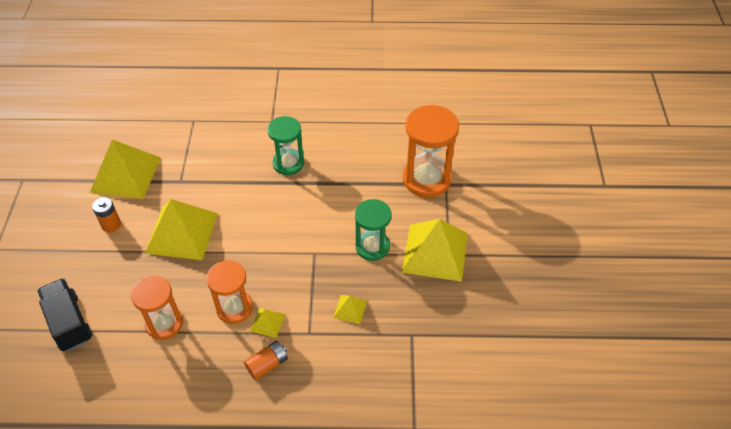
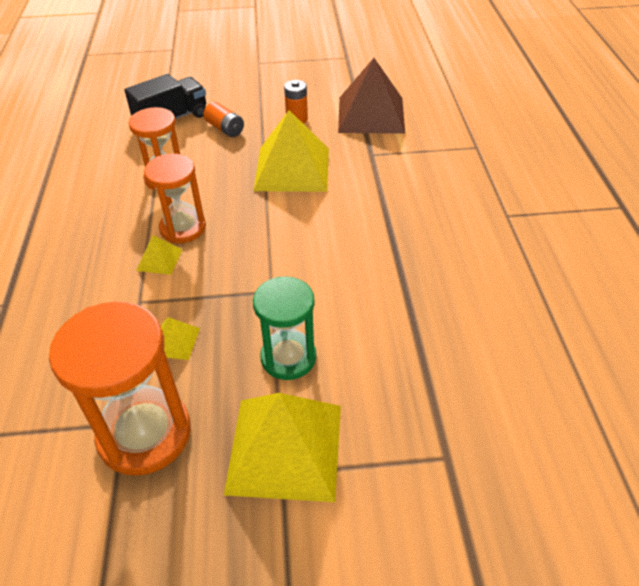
camera: 85 degrees right, 5 degrees down
(126, 174) = (371, 114): yellow pyramid -> brown pyramid
(267, 364) = (98, 268): orange battery -> orange battery (225, 129)
(288, 163) = (431, 243): green hourglass -> none
(426, 179) = (451, 425): orange hourglass -> orange hourglass (144, 434)

